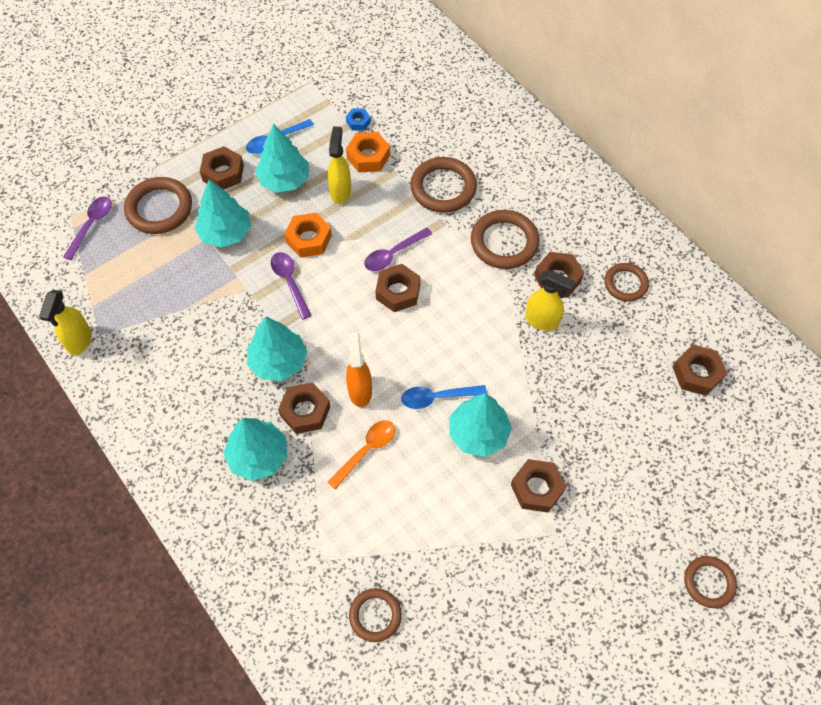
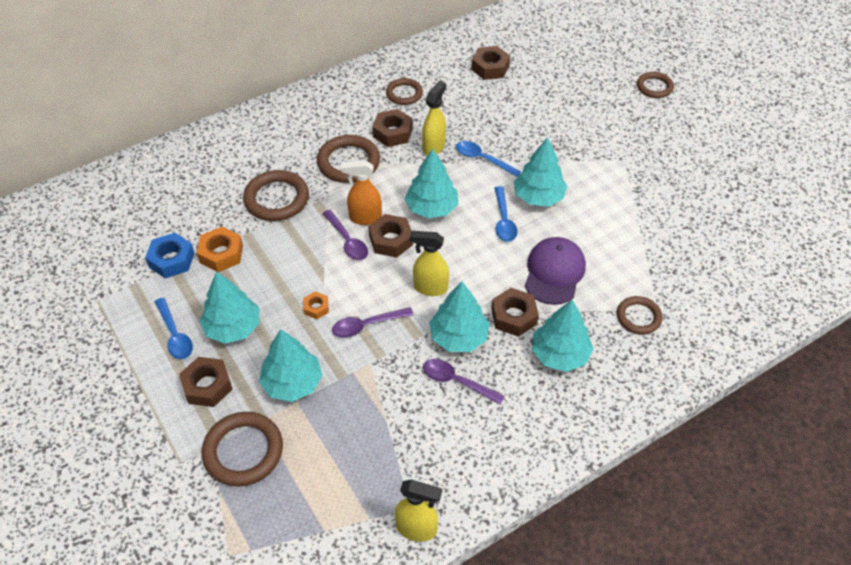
camera: 85 degrees left, 10 degrees down
(91, 225) = (252, 527): purple spoon -> purple spoon (457, 381)
(309, 239) = (316, 308): orange nut -> orange nut, size x0.58
(340, 191) = (261, 279): yellow spray bottle -> yellow spray bottle (430, 288)
(358, 122) = (171, 260): blue nut -> blue nut, size x1.74
(360, 391) = (494, 274): orange spray bottle -> orange spray bottle (365, 218)
(366, 451) = (554, 272): orange spoon -> purple cap
(375, 615) = (700, 274): brown ring -> brown ring (638, 317)
(447, 325) = (431, 208): none -> turquoise tree
(530, 372) = (482, 159): none -> blue spoon
(537, 488) = (587, 166): brown nut -> none

